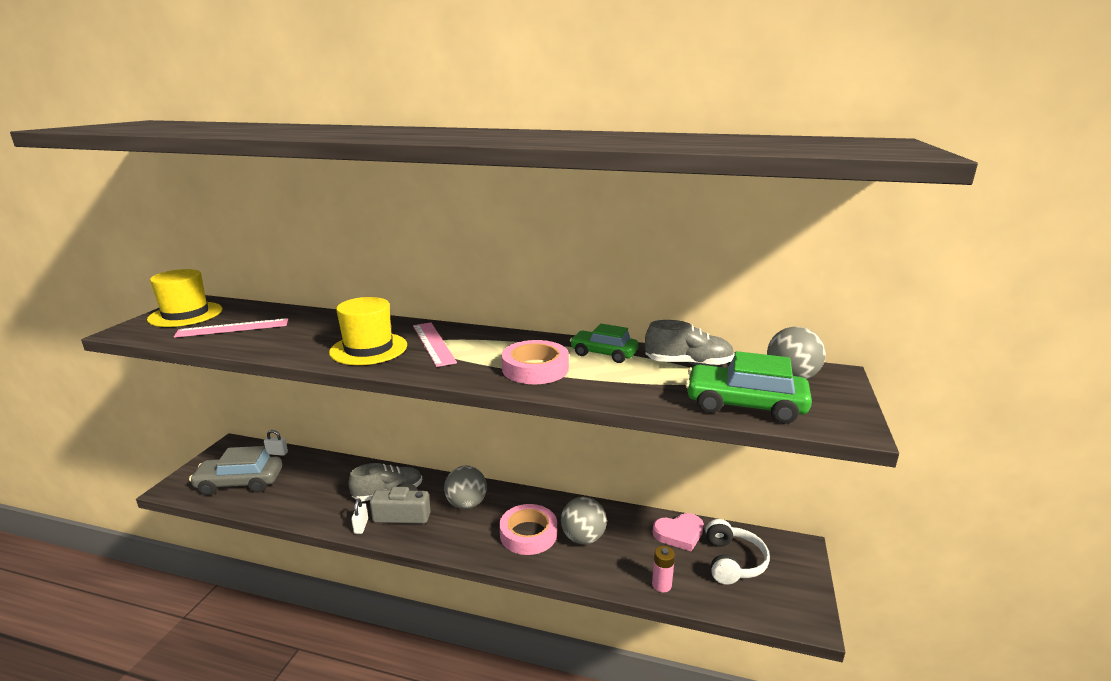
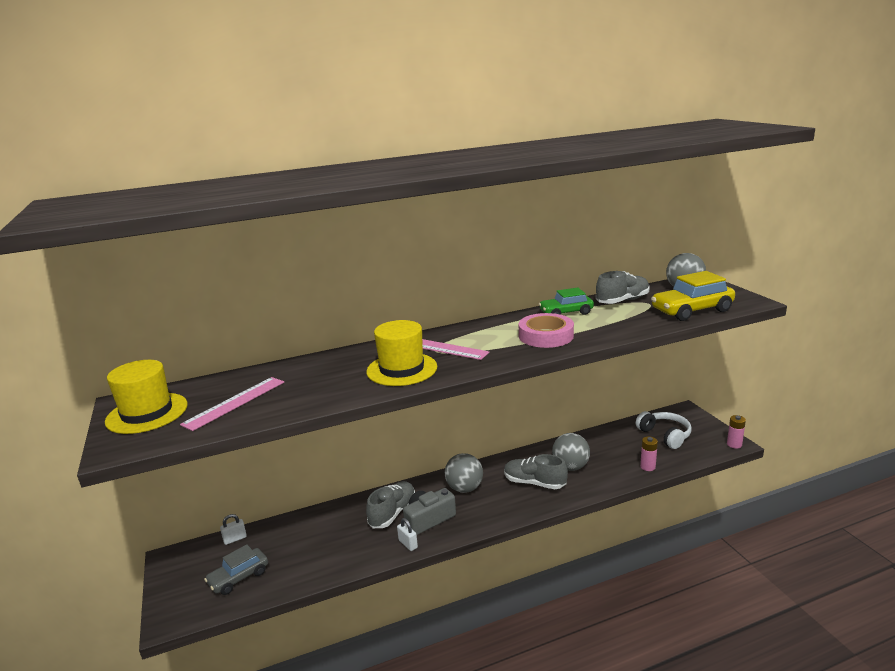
camera: 35 degrees left, 0 degrees up
(240, 483) = (239, 577): grey car -> grey car, size x0.66
(528, 534) = (534, 483): pink tape -> grey shoe
(679, 534) = (619, 435): pink heart -> none
(744, 406) = (692, 310): green car -> yellow car
(807, 622) = (734, 444): none -> pink battery

